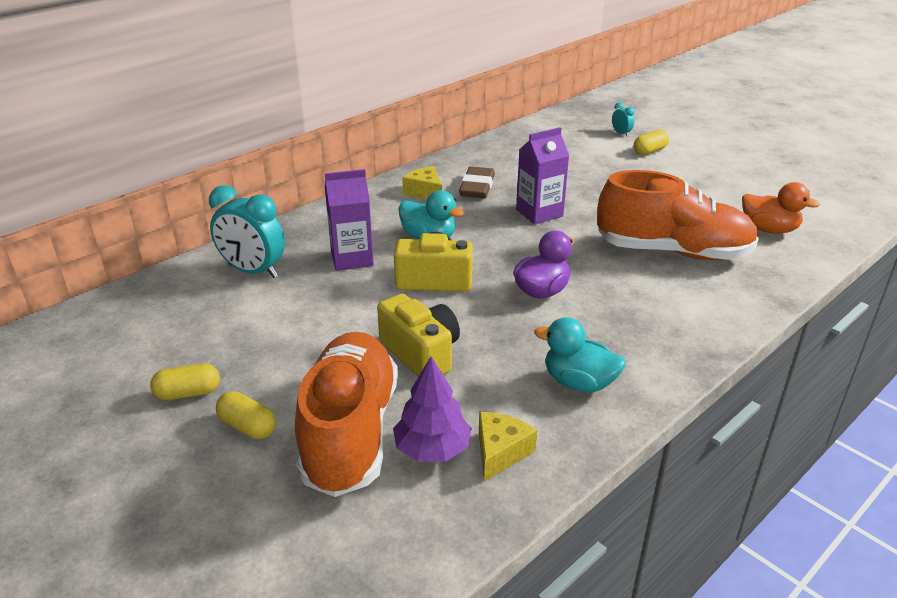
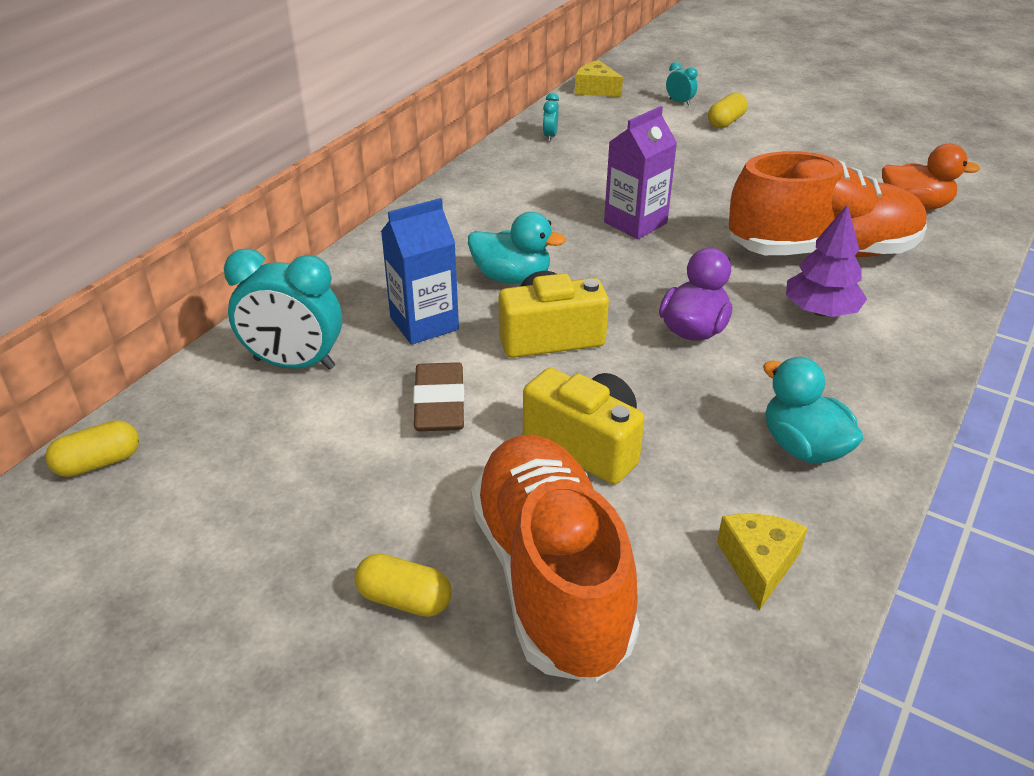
camera: 15 degrees left, 5 degrees up
(188, 393) = (292, 566): yellow capsule -> yellow capsule (98, 463)
(352, 258) = (424, 323): purple carton -> blue carton
(425, 192) = (474, 214): yellow cheese -> yellow cheese (596, 89)
(432, 449) = (670, 578): purple tree -> purple tree (820, 311)
(477, 187) = (539, 198): brown eraser -> brown eraser (440, 404)
(509, 146) = (550, 136): none -> turquoise clock
(578, 382) = (803, 447): turquoise duck -> turquoise duck turned 45 degrees clockwise

